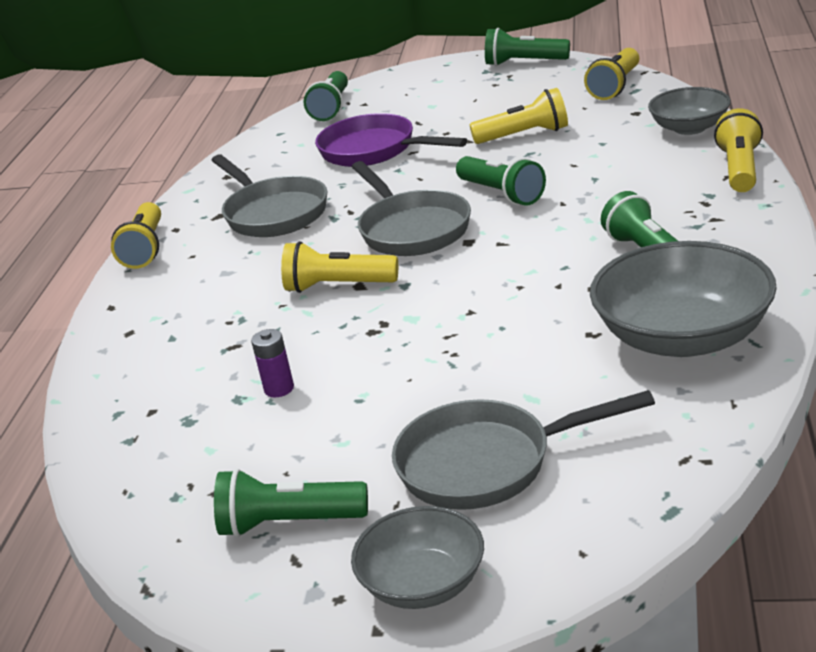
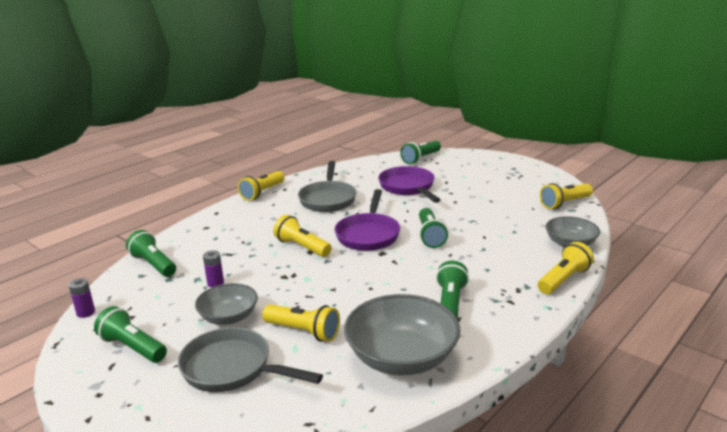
camera: 30 degrees right, 5 degrees down
(122, 529) = (86, 312): none -> purple battery
(412, 229) = (368, 234): grey pan -> purple pan
(423, 583) = (132, 409): grey bowl -> grey bowl (229, 317)
(524, 63) = (537, 171): green flashlight -> green flashlight (153, 264)
(524, 135) = (483, 210): yellow flashlight -> yellow flashlight (303, 331)

